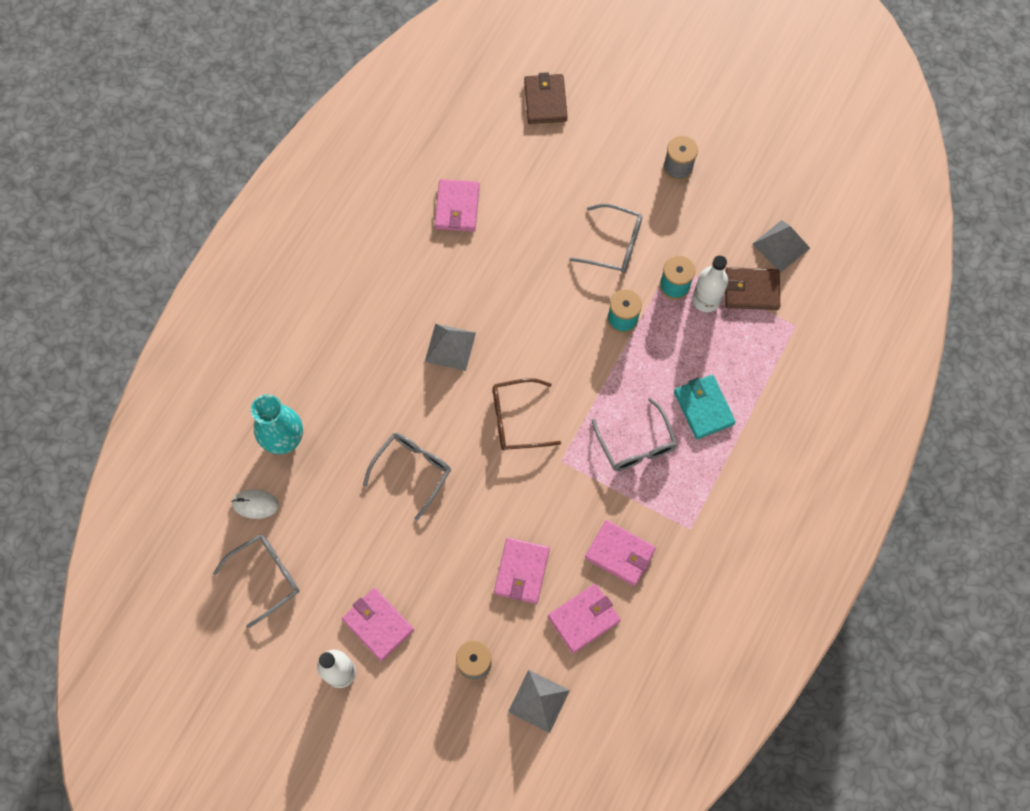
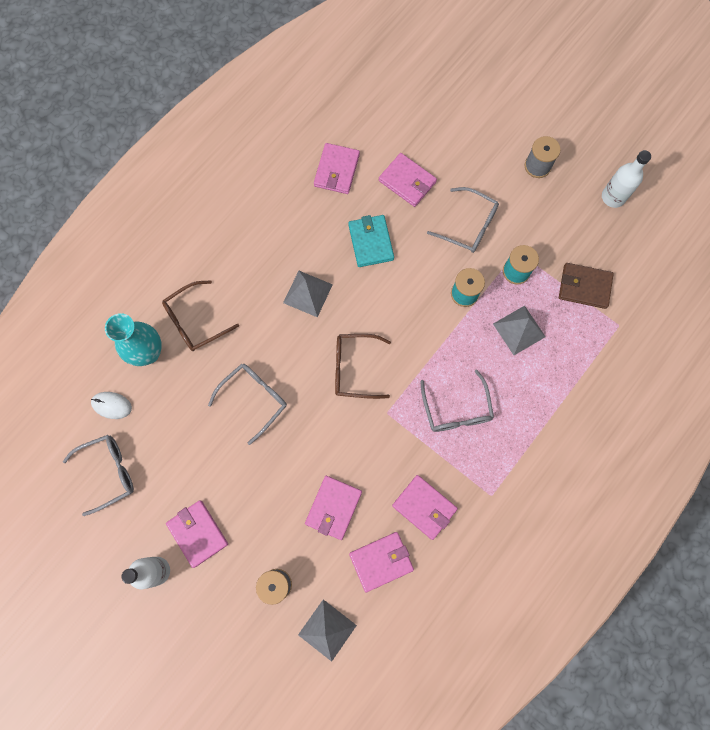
camera: 10 degrees right, 5 degrees up
(330, 397) = (195, 321): none -> brown glasses
(537, 207) = (407, 181): none -> pink wallet
(545, 101) = (431, 88): brown wallet -> none
(703, 408) = (523, 387): turquoise wallet -> turquoise wallet (370, 242)
(706, 300) = (542, 289): white bottle -> white bottle (613, 197)
(781, 246) = (618, 251): grey pyramid -> grey pyramid (519, 330)

